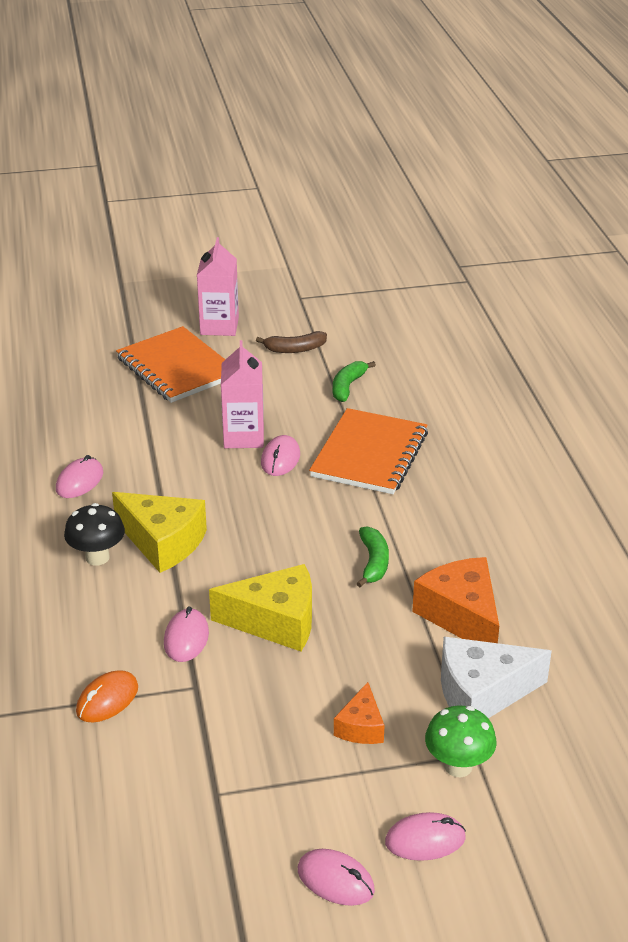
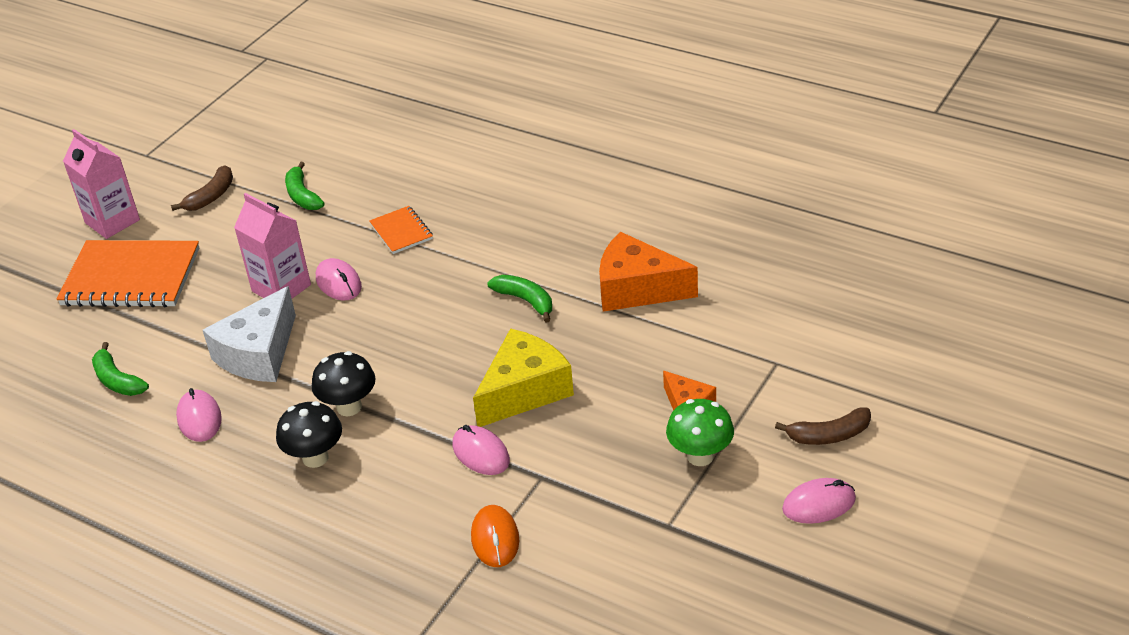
camera: 45 degrees left, 5 degrees up
(77, 424) = (117, 380): none -> green banana
(163, 542) = (349, 407): yellow cheese -> black mushroom
(370, 454) = (401, 231): orange notebook -> orange notebook, size x0.49
(425, 840) = (829, 435): pink mouse -> brown banana
(458, 766) = (779, 378): green mushroom -> green mushroom (700, 456)
(482, 693) = (724, 325): white cheese -> white cheese (259, 353)

